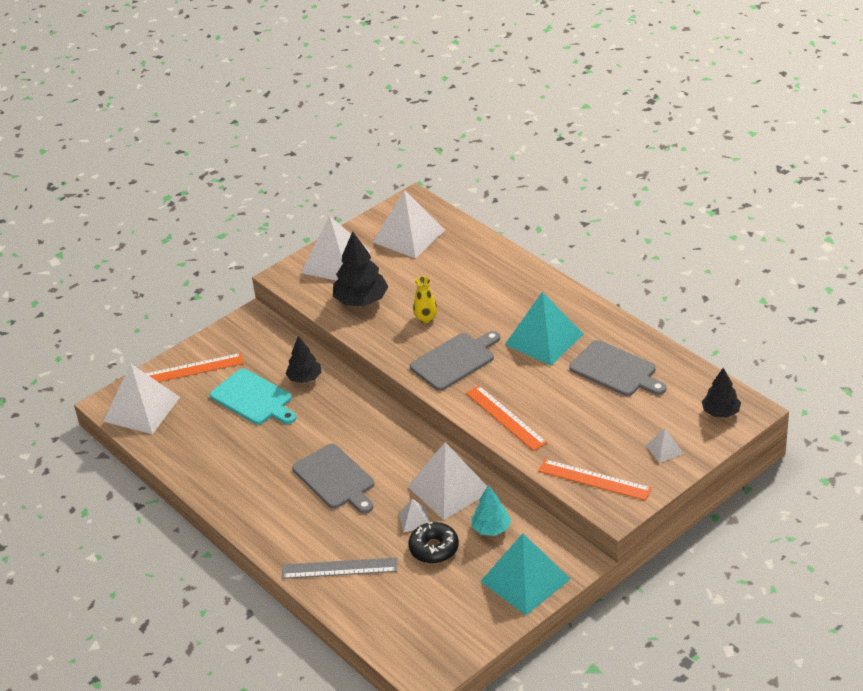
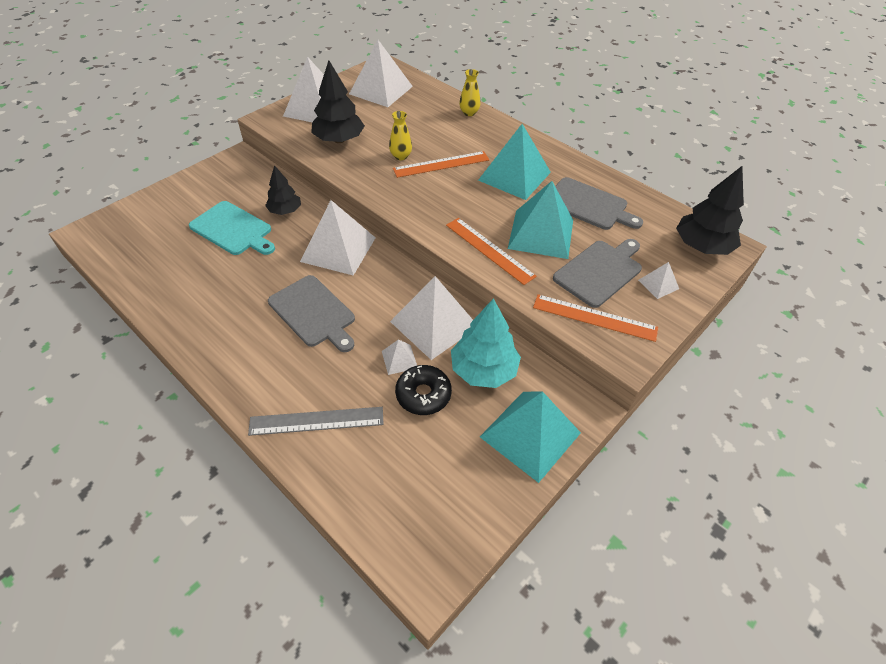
camera: 10 degrees left, 10 degrees up
(142, 409) = (118, 238): white pyramid -> white pyramid (338, 249)
(192, 369) = (175, 201): orange ruler -> orange ruler (441, 164)
(455, 360) = (432, 194): grey cutting board -> grey cutting board (599, 271)
(491, 528) = (483, 370): turquoise tree -> turquoise tree, size x1.59
(506, 263) = (469, 113): none -> yellow vase
(560, 401) = (541, 233): none -> turquoise pyramid
(720, 412) = (702, 246): black tree -> black tree, size x1.59

